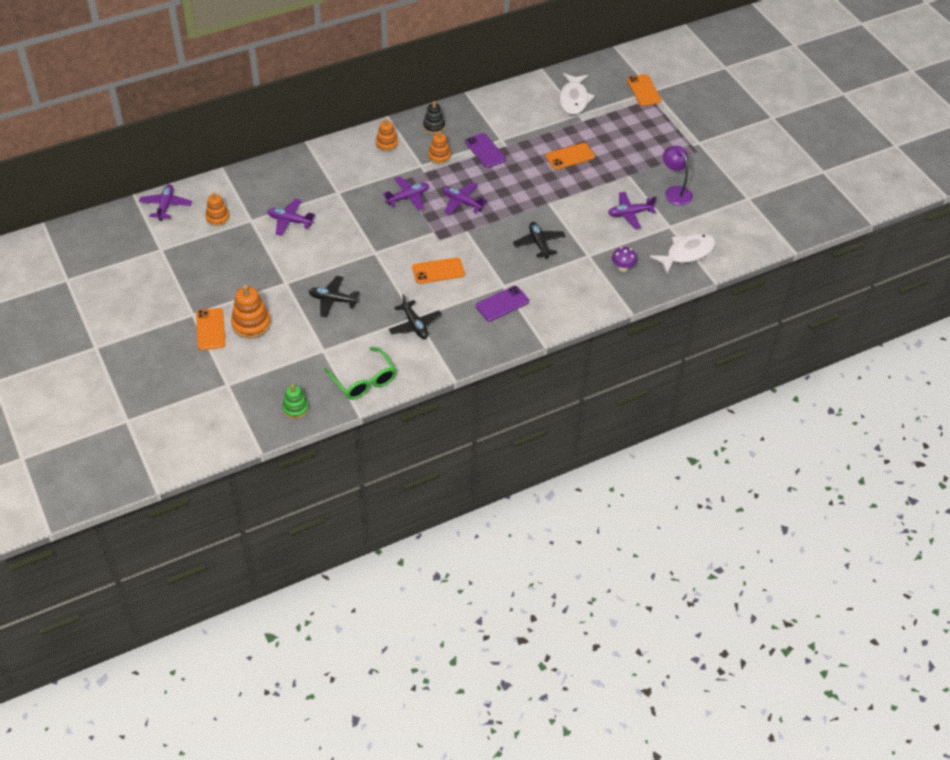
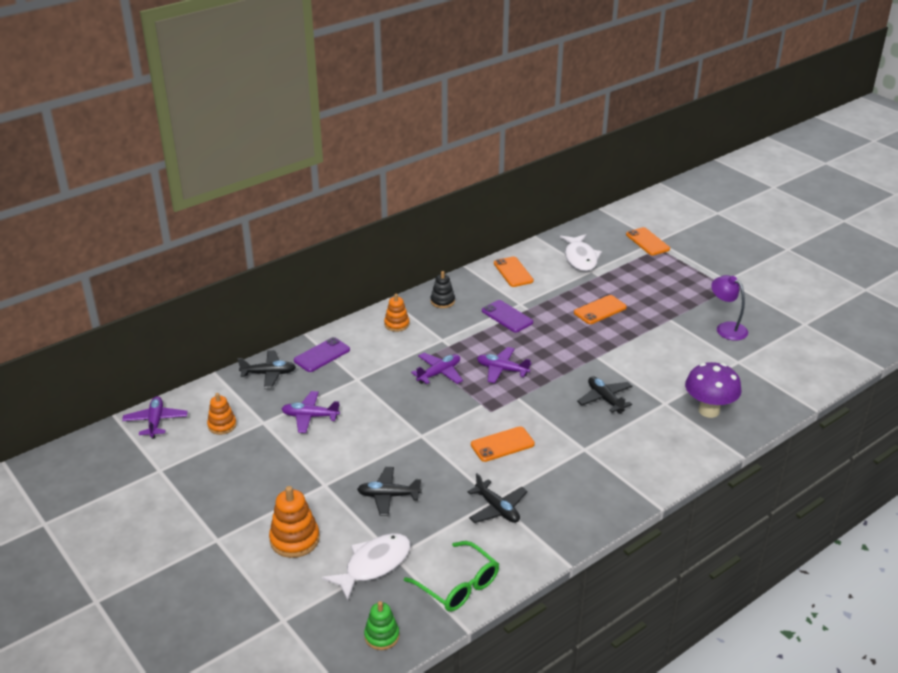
camera: 10 degrees left, 15 degrees down
(210, 329) = (244, 554): orange phone -> orange phone (513, 272)
(266, 176) = (269, 374): none -> black plane
(439, 156) = (459, 328): orange stacking toy -> none
(502, 304) = (591, 469): purple phone -> purple phone (322, 355)
(622, 268) = (709, 410): purple mushroom -> purple mushroom, size x1.87
(630, 214) = (689, 355): purple plane -> none
(687, 253) = (770, 385): white fish -> white fish (374, 565)

